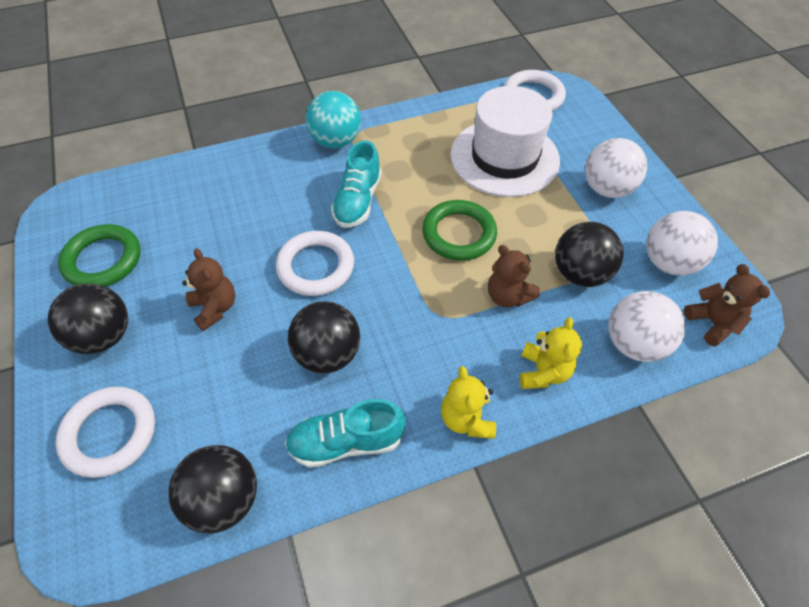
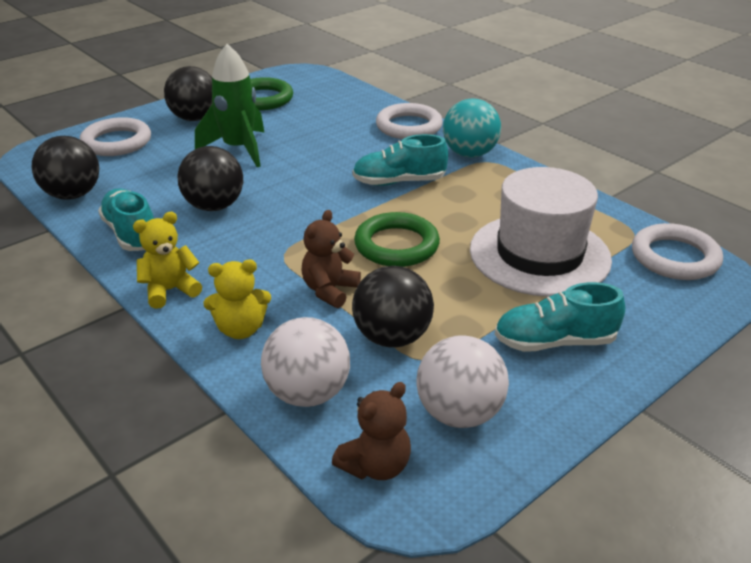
camera: 70 degrees right, 20 degrees down
(215, 308) = (239, 149): brown teddy bear -> green rocket
(316, 266) = (305, 180): white ring -> white ring (409, 126)
(606, 189) = (555, 342): white ball -> turquoise shoe

